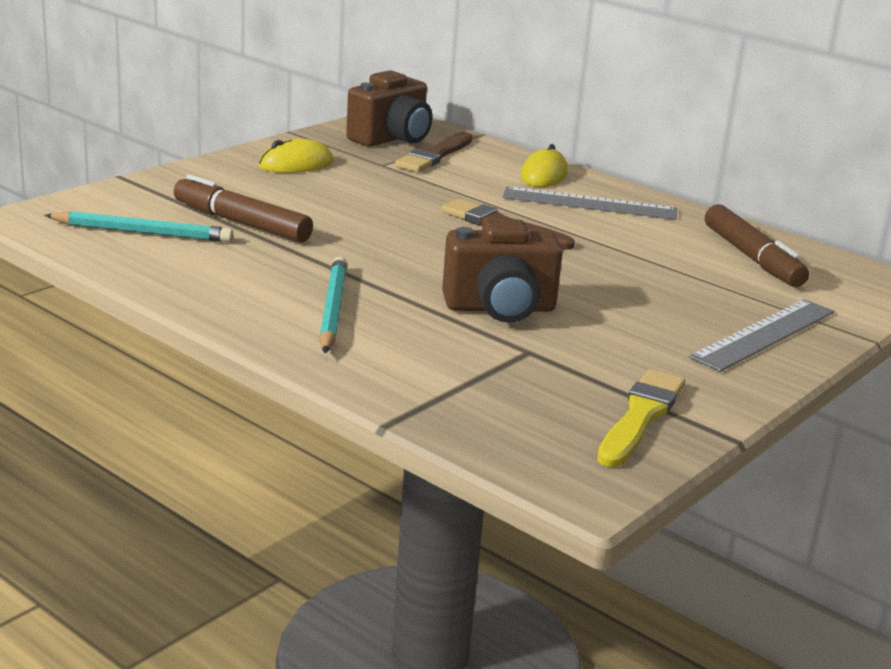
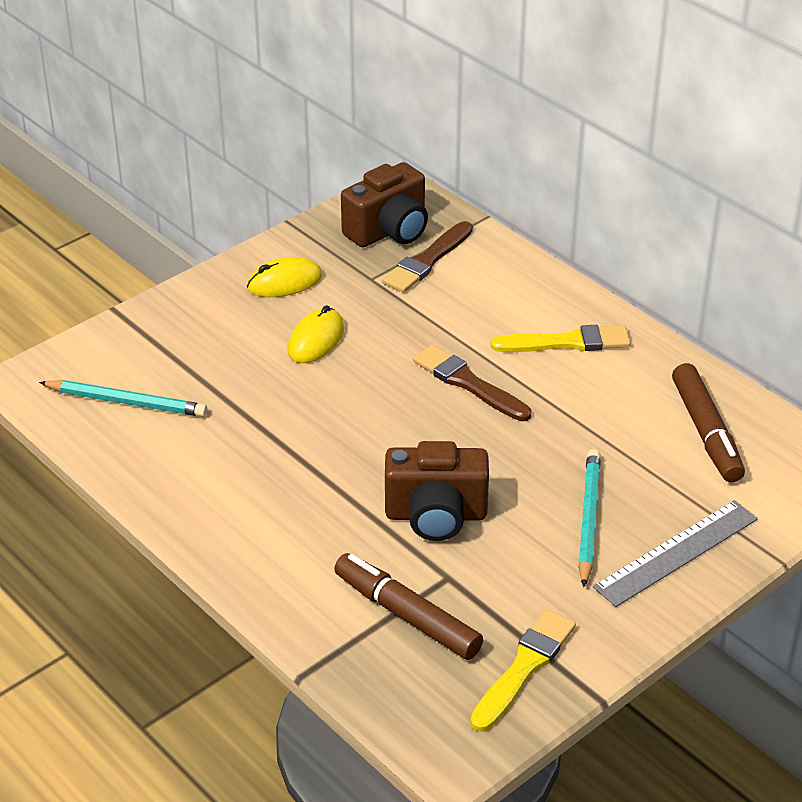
camera: 10 degrees right, 15 degrees up
(241, 223) = (218, 385): brown marker -> brown marker (407, 615)
(332, 309) = (283, 517): turquoise pencil -> turquoise pencil (588, 519)
(543, 175) = (532, 292): yellow mouse -> yellow mouse (316, 340)
(589, 204) = (567, 342): grey ruler -> yellow brush

